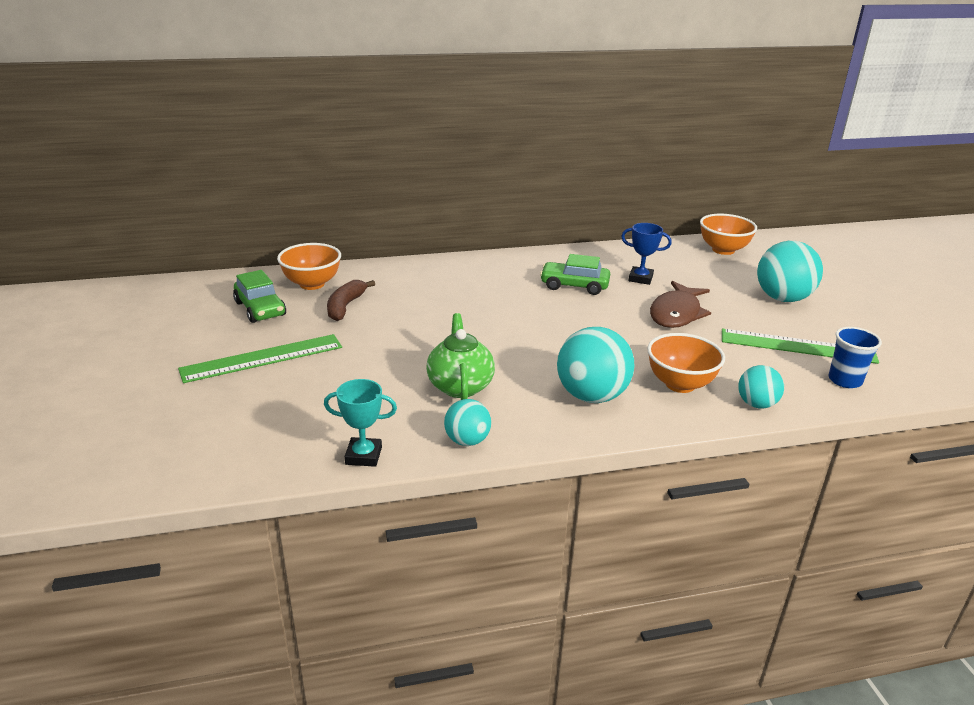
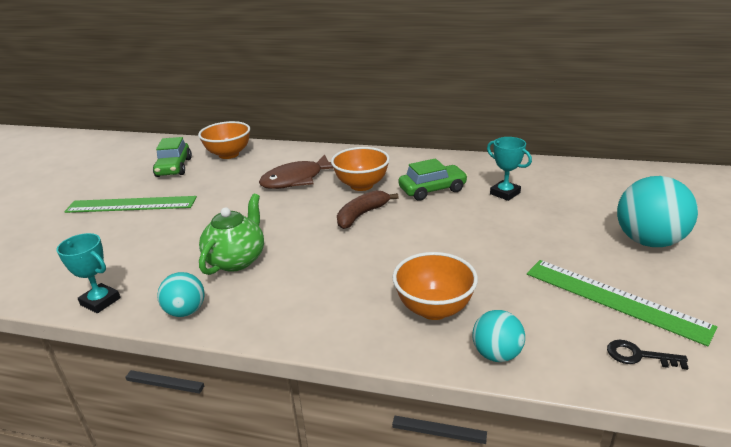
camera: 30 degrees right, 0 degrees up
(345, 306) = (231, 175): brown banana -> brown banana (362, 215)
(574, 286) = (432, 190): green car -> green car turned 120 degrees clockwise
(591, 396) = (335, 298): turquoise ball -> none
(640, 278) = (505, 193): blue trophy -> turquoise trophy
(676, 313) = (507, 234): brown fish -> brown fish (296, 179)
(723, 250) = (625, 179): orange bowl -> orange bowl (361, 185)
(845, 380) = (638, 356): blue cup -> black key

